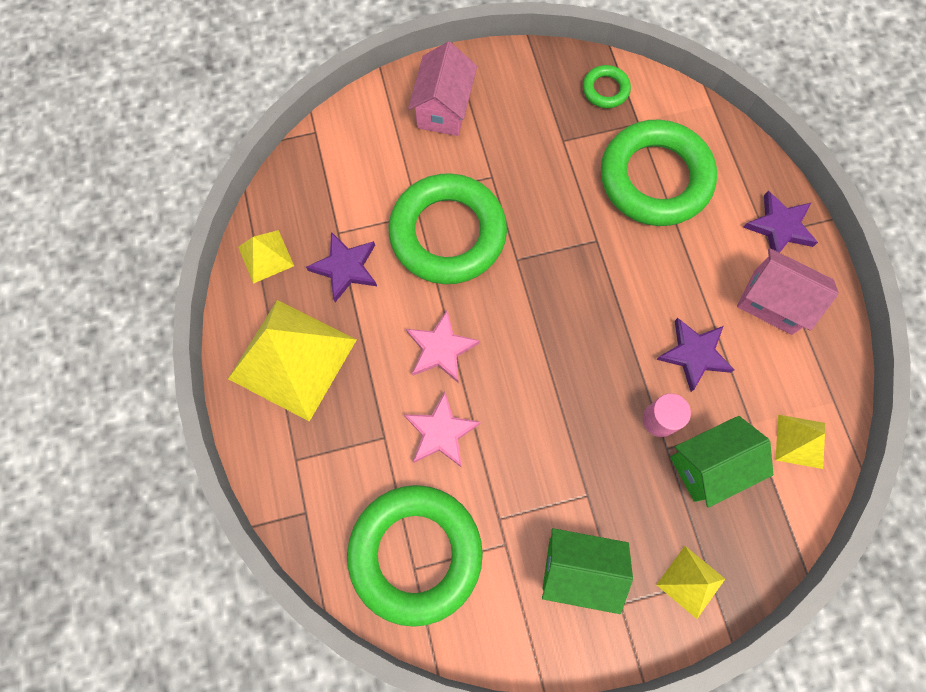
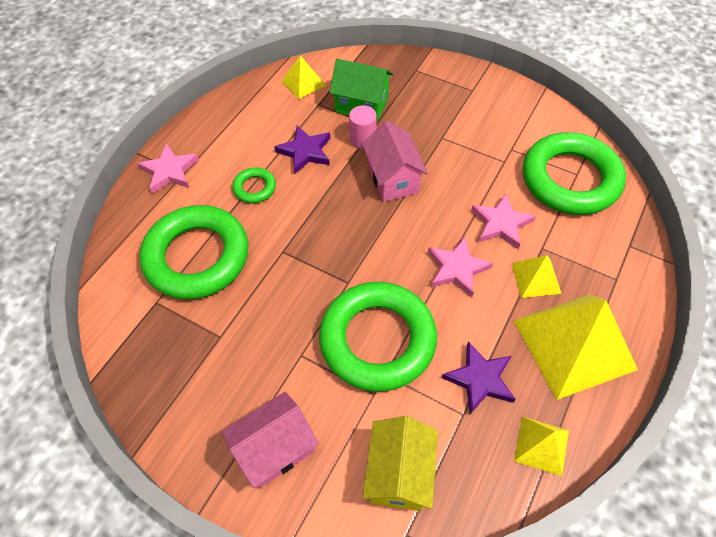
camera: 135 degrees left, 15 degrees down
(349, 160) = (399, 473): none -> yellow house
(578, 569) = (480, 114): green house -> none
(605, 90) = (142, 347): green ring -> green ring (254, 188)
(690, 581) = (427, 75): yellow pyramid -> yellow pyramid (536, 278)
(772, 302) = (230, 142): pink house -> pink house (393, 179)
(779, 227) = (170, 171): purple star -> pink star

